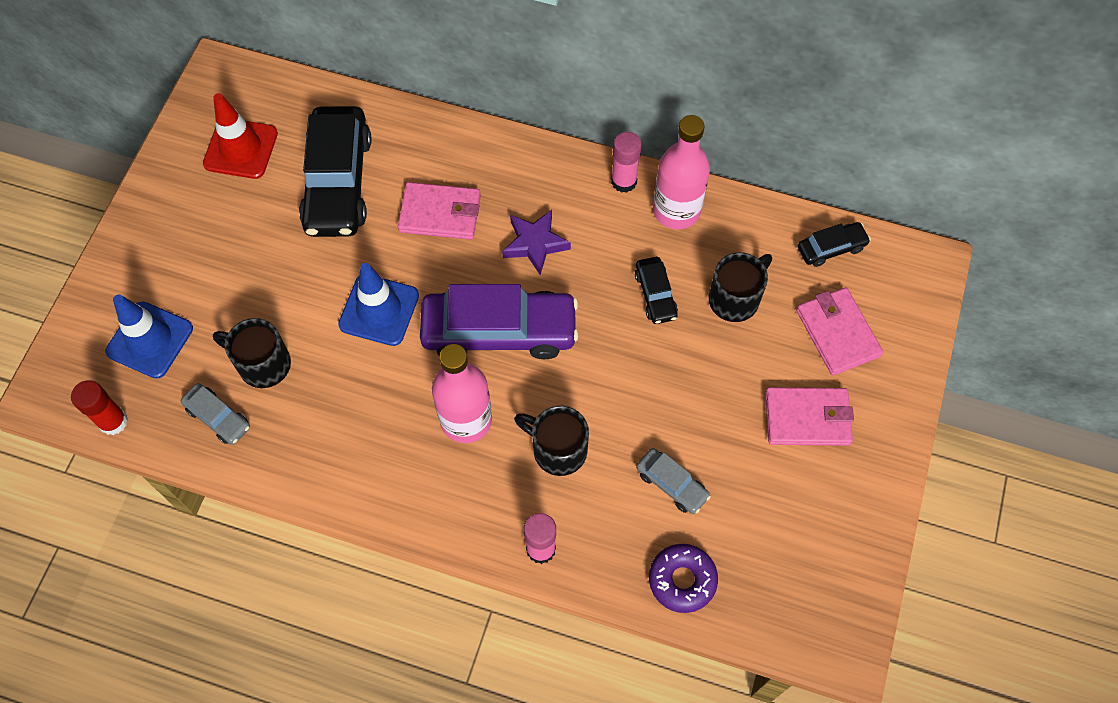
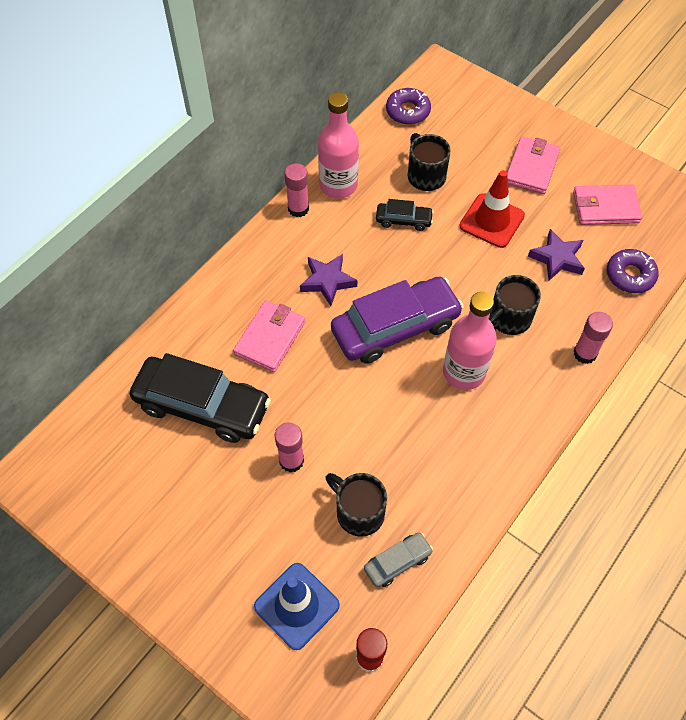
camera: 70 degrees left, 5 degrees down
(241, 149) = (126, 477): red traffic cone -> red traffic cone (491, 221)
(262, 364) = (358, 512): black mug -> black mug turned 90 degrees clockwise
(302, 283) = (291, 461): none -> pink glue stick
(379, 310) = (342, 407): blue traffic cone -> none
(499, 331) = (395, 328): purple car -> purple car turned 45 degrees clockwise
(671, 484) = (557, 258): grey car -> purple star
(831, 248) = (408, 111): black car -> purple donut
(837, 333) = (474, 130): pink wallet -> pink wallet (605, 207)

